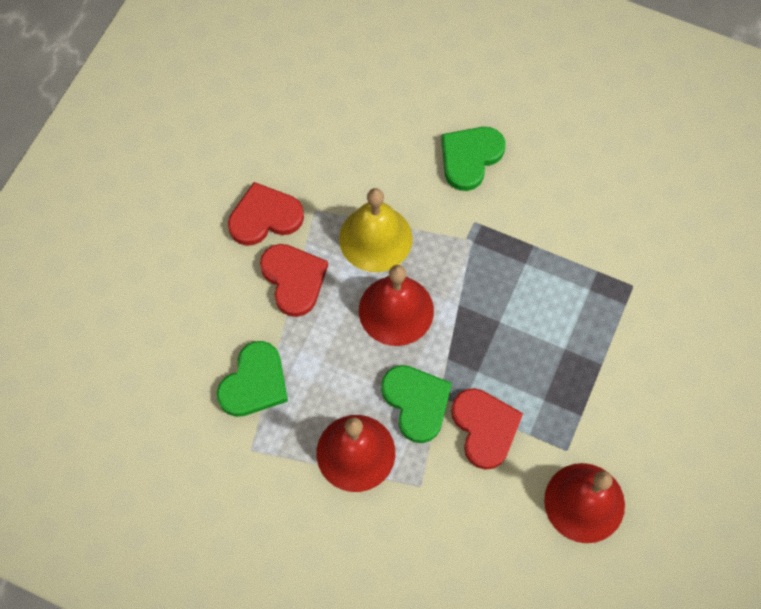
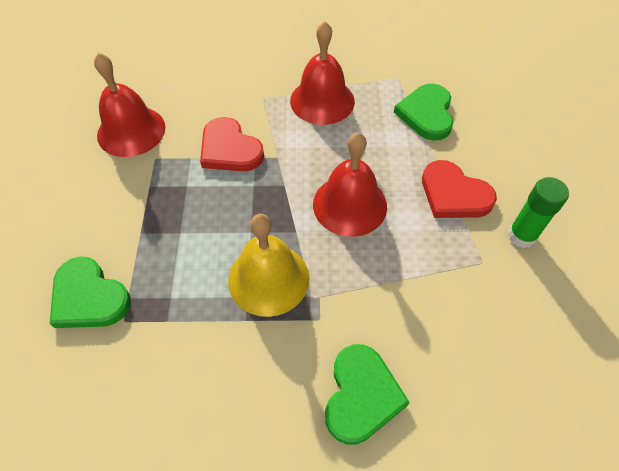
camera: 155 degrees right, 10 degrees down
(265, 217) = (521, 236): red heart -> green glue stick
(375, 238) = (407, 259): yellow bell -> yellow bell (268, 278)
(416, 402) = (294, 146): green heart -> green heart (89, 297)

